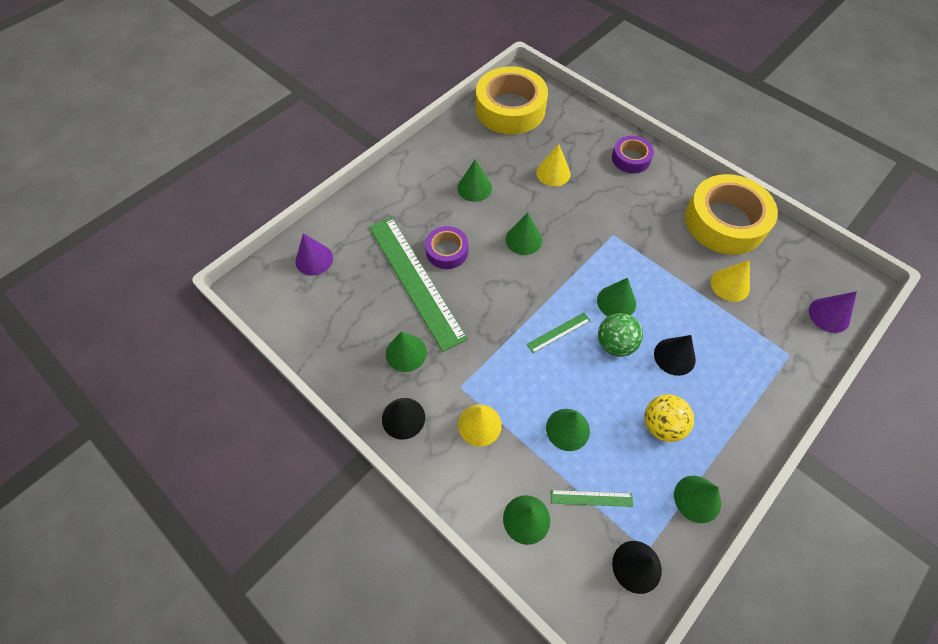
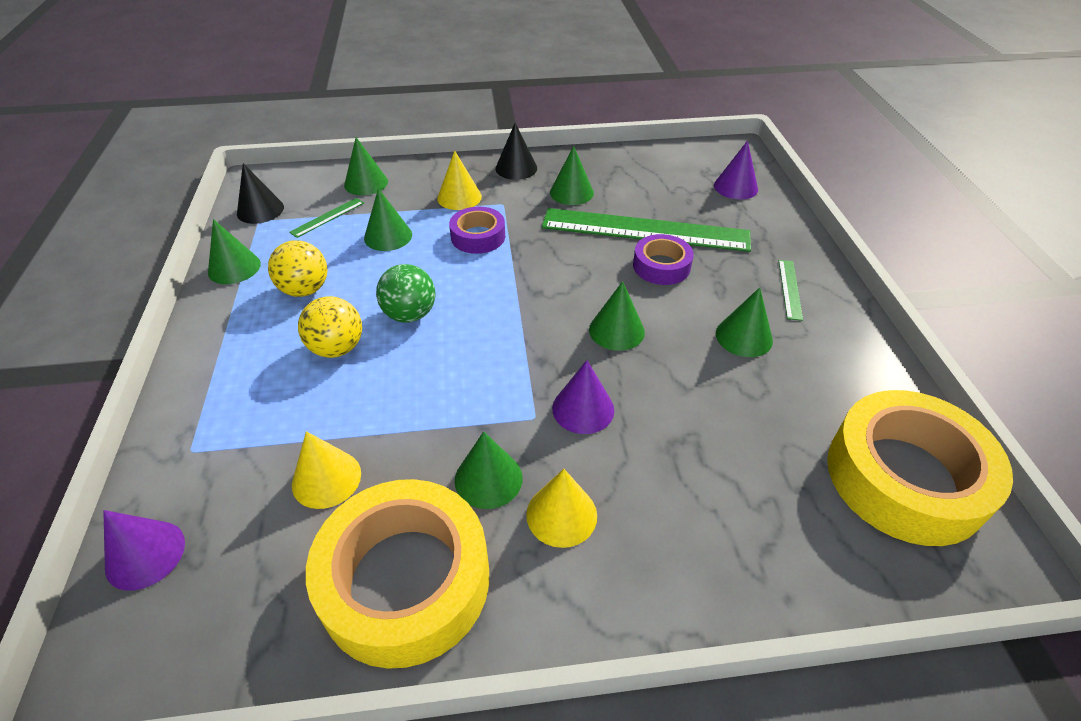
camera: 130 degrees right, 15 degrees down
(553, 173) = (706, 432): yellow cone -> yellow cone (561, 515)
(558, 332) = (474, 285): green ruler -> green ruler (789, 289)
(588, 221) = (583, 409): none -> purple cone
(616, 302) = (449, 350): green cone -> green cone (488, 479)
(631, 158) = (653, 563): purple tape -> purple tape (478, 236)
(674, 356) = (337, 348): black cone -> yellow ball

